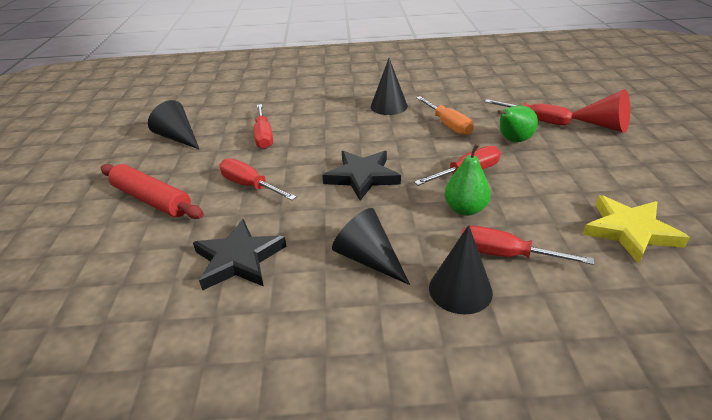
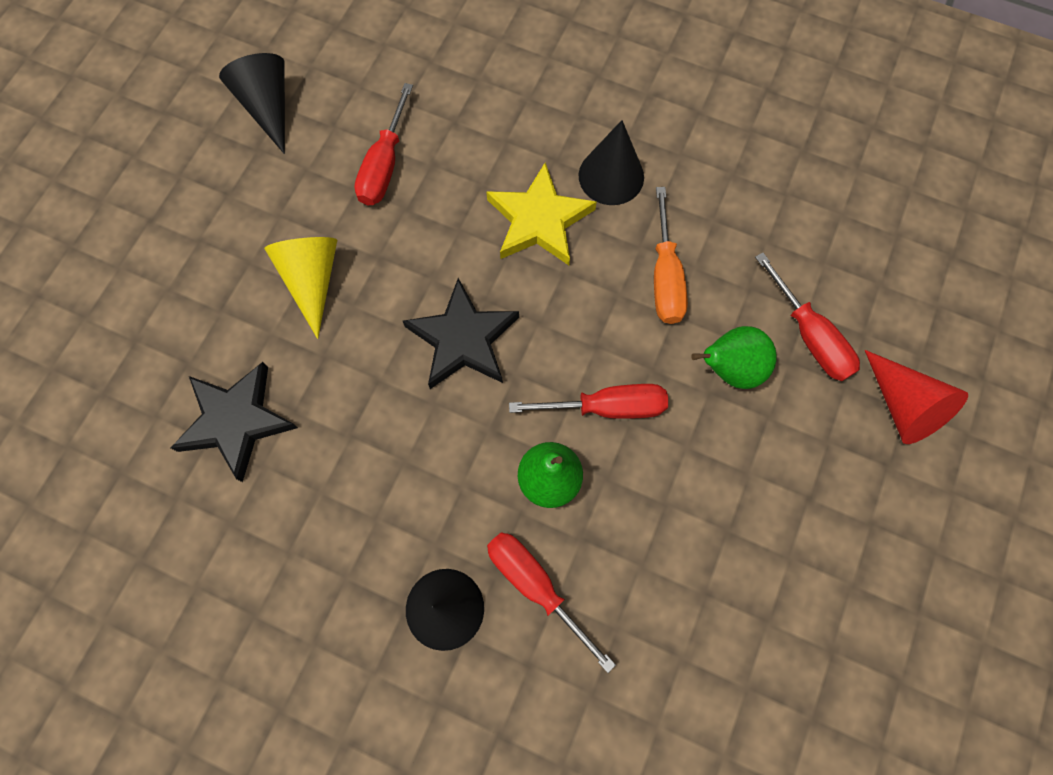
camera: 25 degrees right, 35 degrees up
(152, 200) = (183, 246): red rolling pin -> none
(250, 186) = (312, 280): red screwdriver -> yellow cone
(369, 259) = (377, 502): black cone -> none
(630, 231) = (719, 635): yellow star -> yellow star (539, 220)

